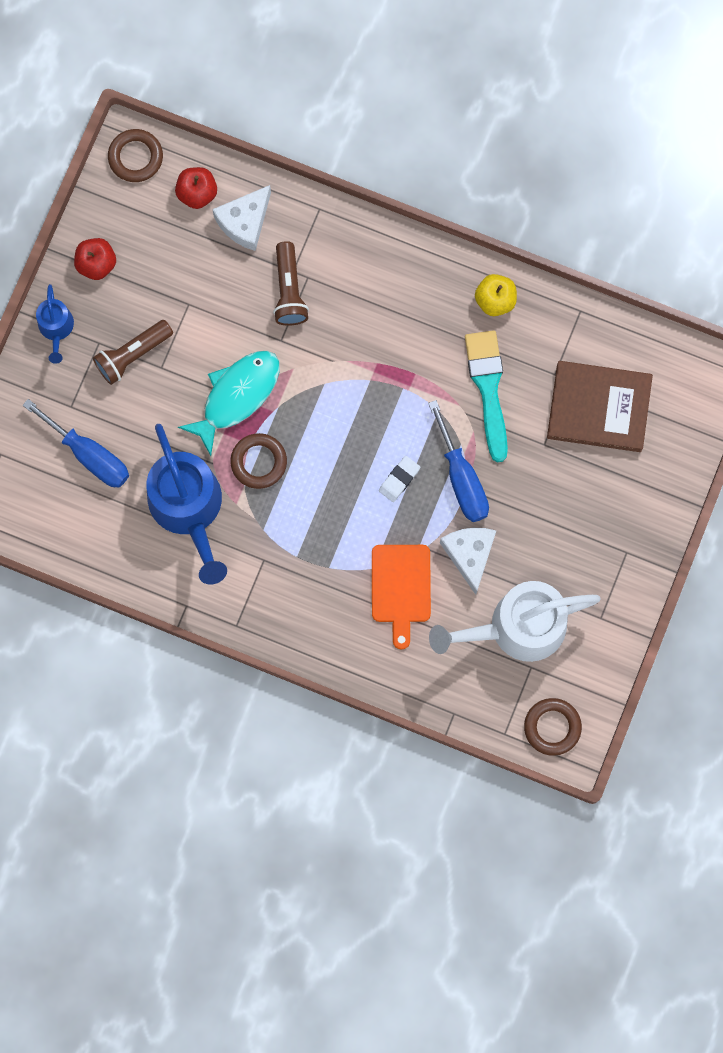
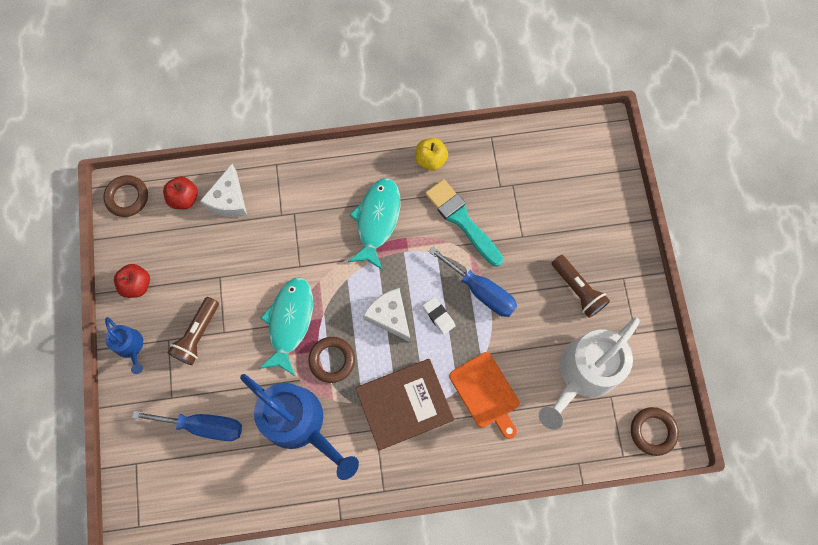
camera: 30 degrees left, 5 degrees down
(289, 290) = (286, 229): brown flashlight -> brown flashlight (577, 290)
(394, 336) = (377, 220): none -> turquoise fish
(399, 479) = (438, 316): white eraser -> white eraser turned 45 degrees counterclockwise
(469, 555) = (519, 341): white cheese -> white cheese (389, 316)
(599, 408) = (543, 192): brown book -> brown book (404, 404)

